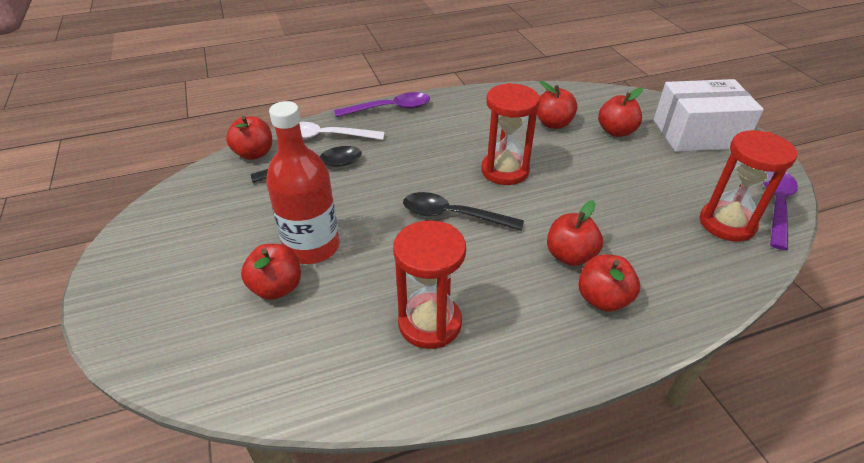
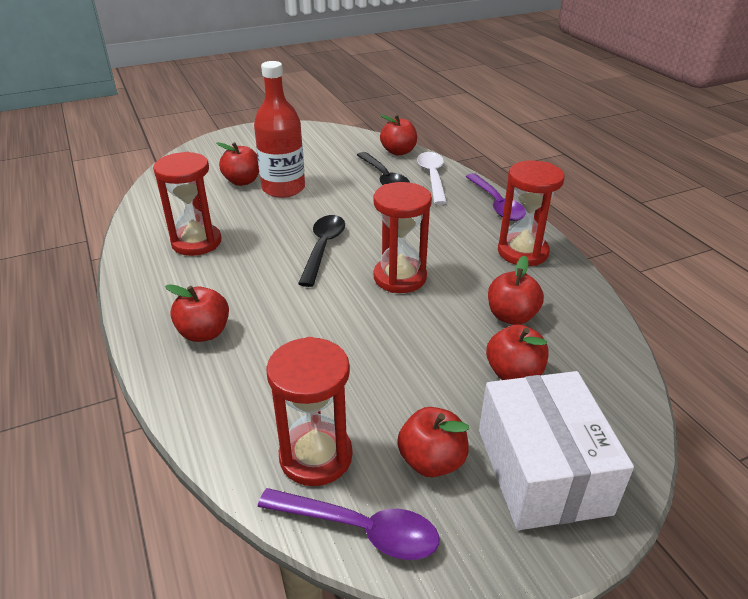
camera: 85 degrees right, 5 degrees down
(468, 107) = (522, 252): none -> red hourglass
(570, 256) = (264, 316): red apple -> red apple (431, 461)

